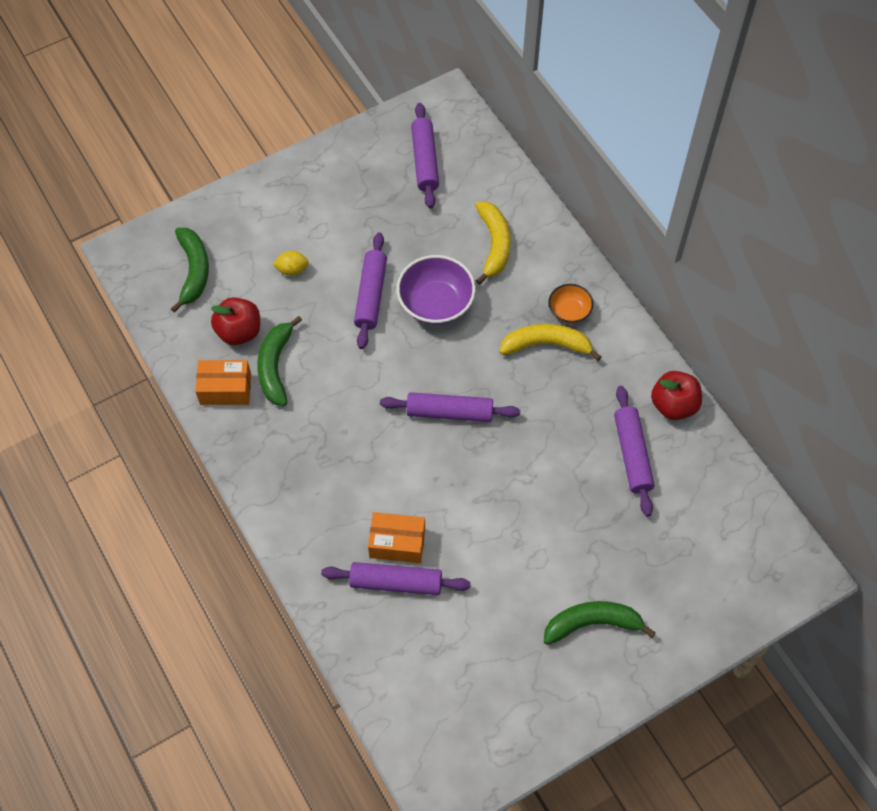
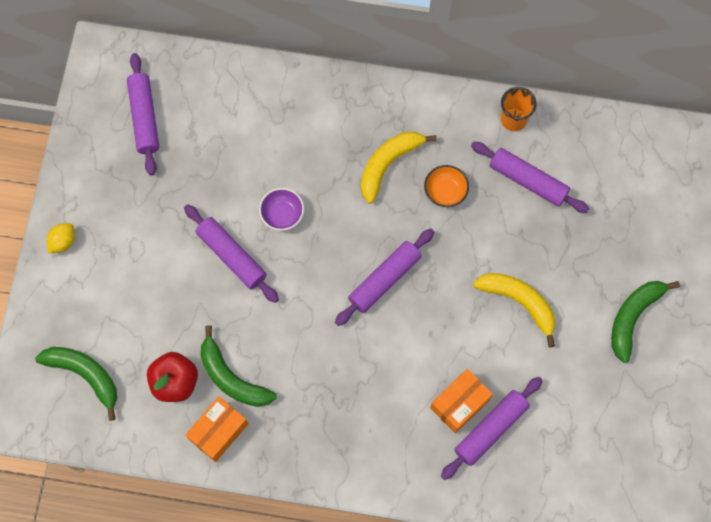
camera: 50 degrees left, 10 degrees up
(292, 270) = (154, 297): yellow lemon -> yellow lemon (63, 242)
(425, 161) = (144, 117): purple rolling pin -> purple rolling pin turned 45 degrees clockwise
(436, 303) = (282, 214): purple bowl -> purple bowl, size x0.57
(494, 245) = (269, 130): yellow banana -> yellow banana (519, 302)
(569, 311) = (374, 125): orange bowl -> orange bowl (445, 191)
(673, 405) = (513, 119): red apple -> orange cup

